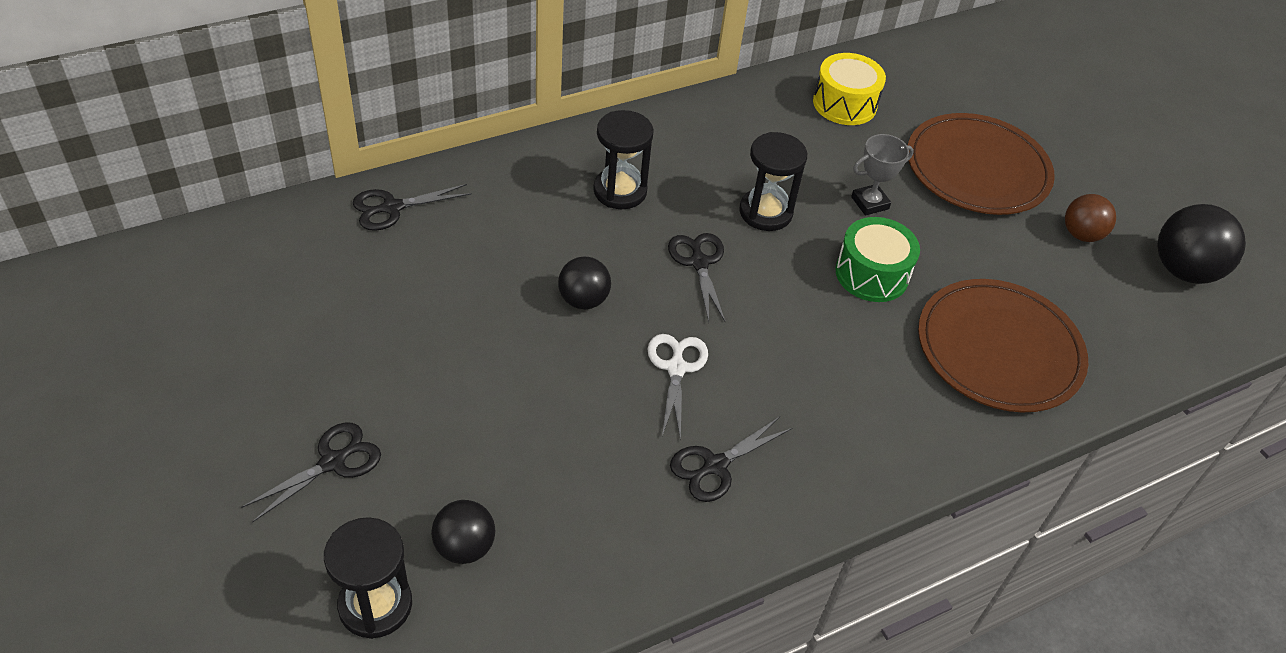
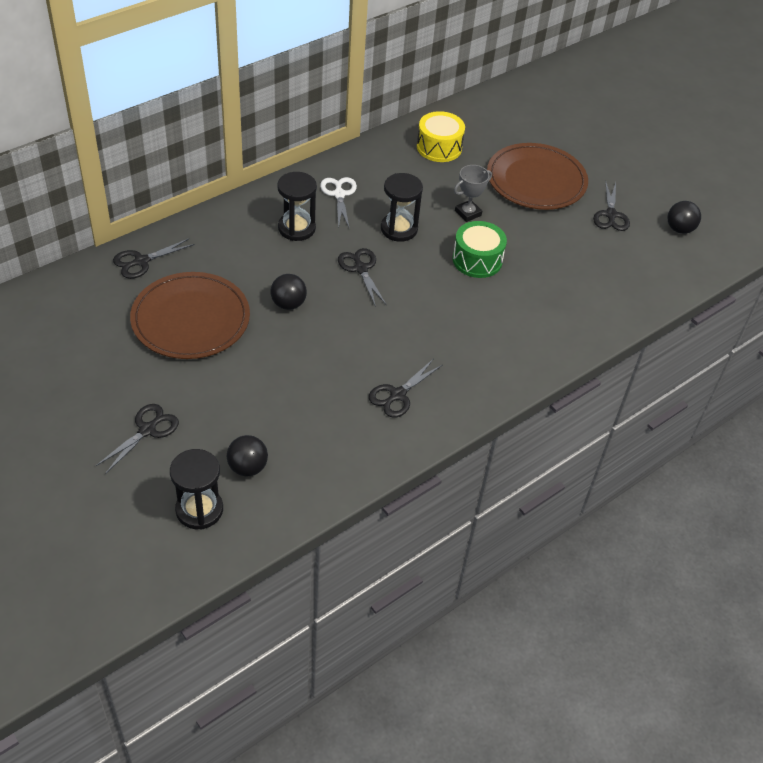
camera: 10 degrees left, 0 degrees up
(676, 368) = (360, 338): white scissors -> white scissors (339, 194)
(999, 349) = (567, 296): brown plate -> brown plate (191, 319)
(1081, 234) = (611, 215): brown ball -> black scissors
(1183, 270) = (679, 229): black ball -> black ball, size x0.62

